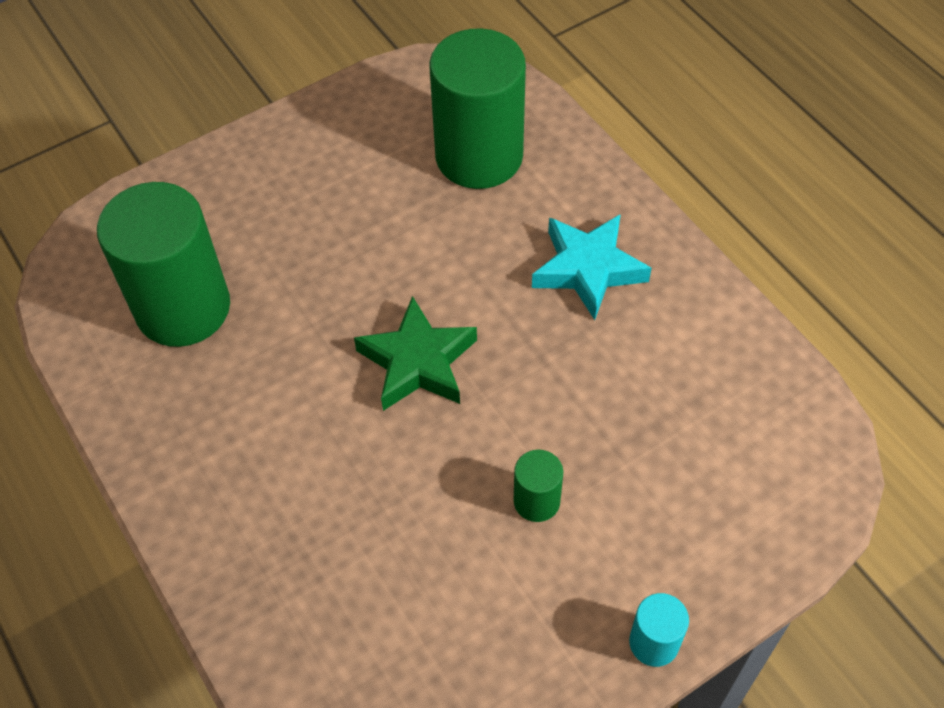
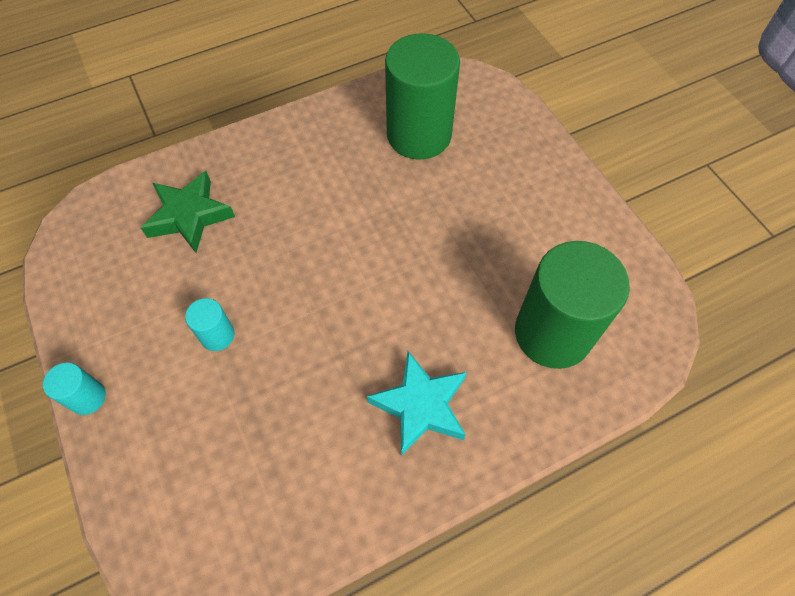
camera: 95 degrees right, 5 degrees up
(418, 362) = (350, 270): green star -> green star (189, 216)
(536, 501) = (217, 335): green cylinder -> turquoise cylinder

